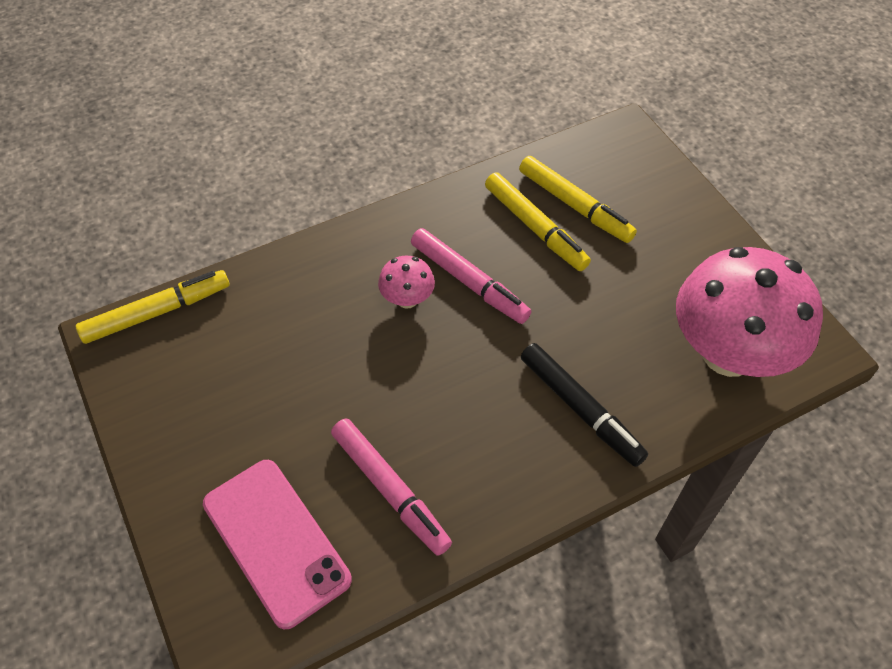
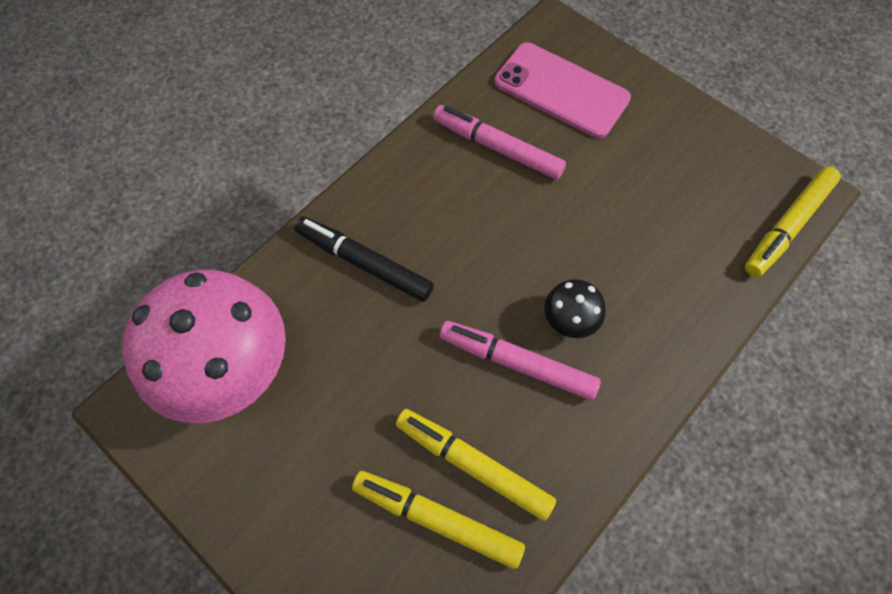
camera: 160 degrees right, 10 degrees up
(407, 299) = (569, 320): pink mushroom -> black mushroom

